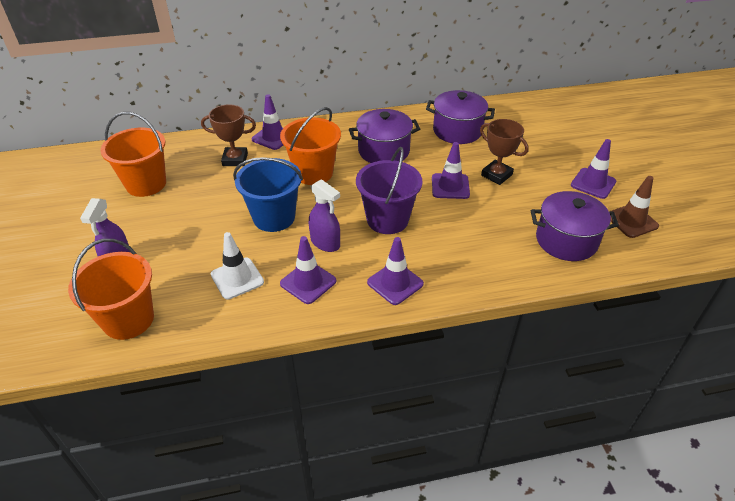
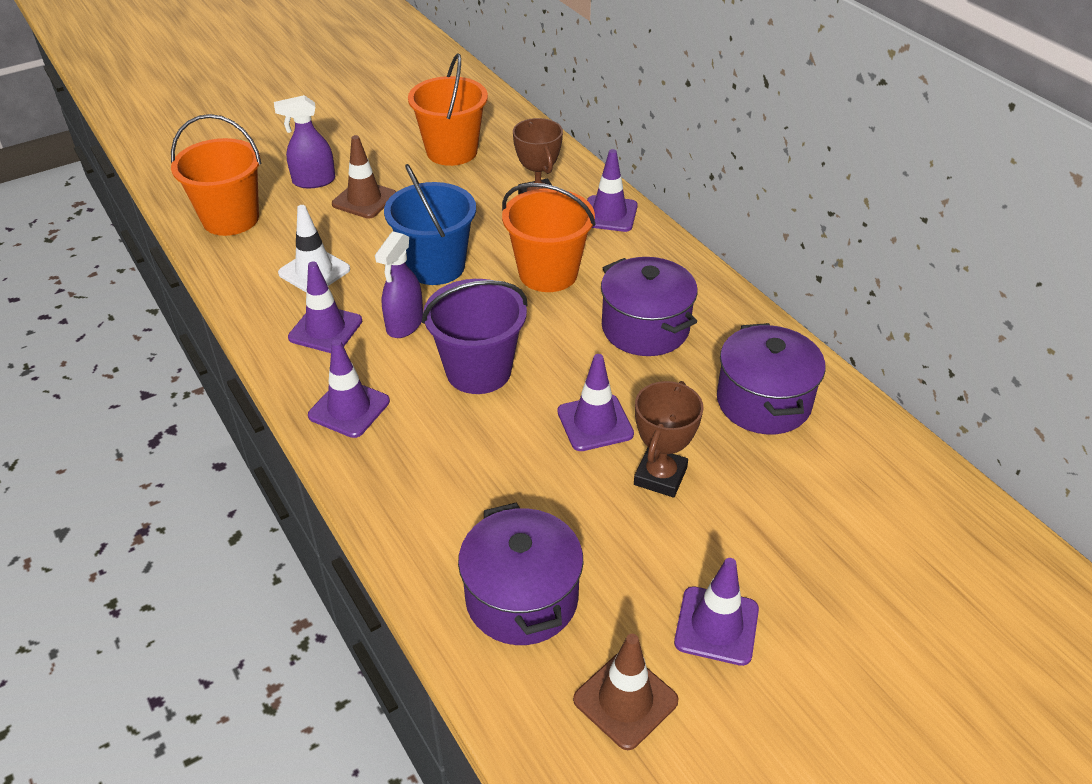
camera: 70 degrees right, 0 degrees up
(168, 237) = (364, 200): none -> brown traffic cone

